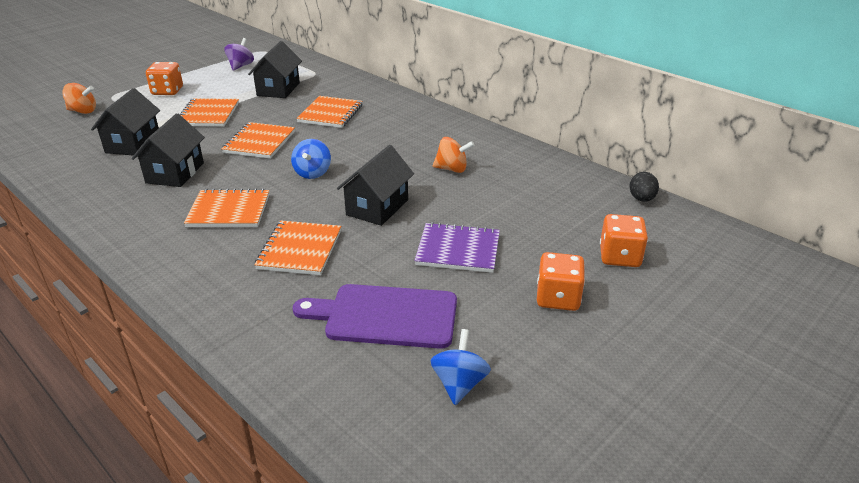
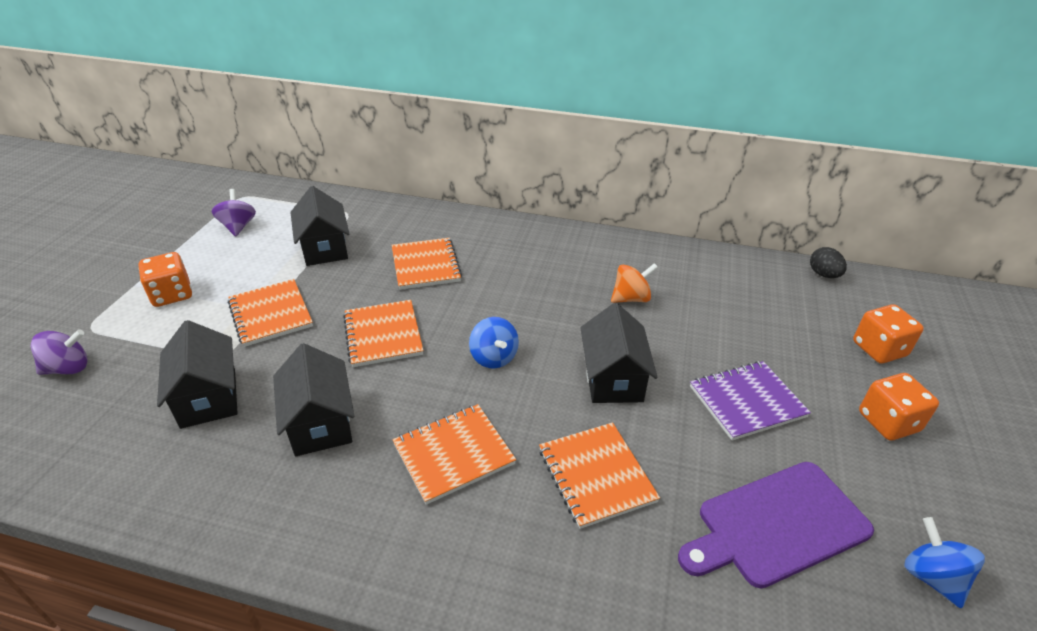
camera: 30 degrees left, 5 degrees up
(83, 111) = (68, 368): orange spinning top -> purple spinning top

